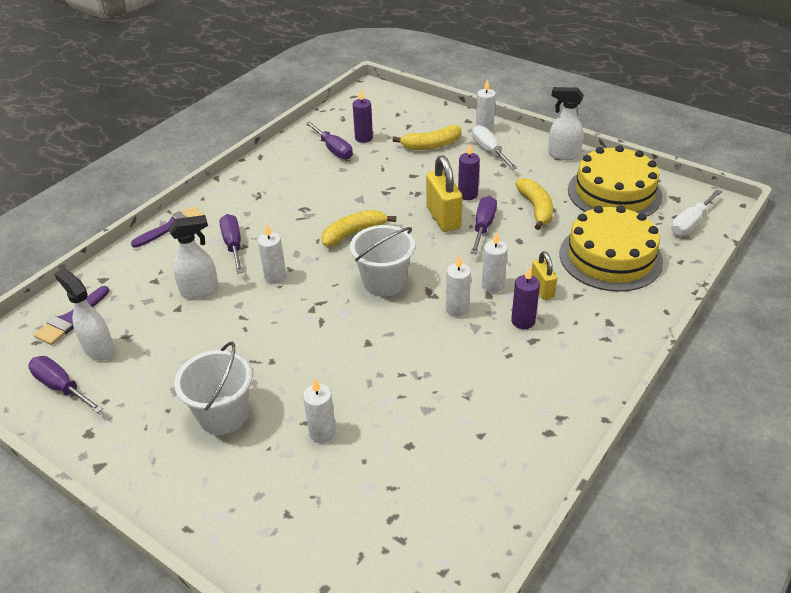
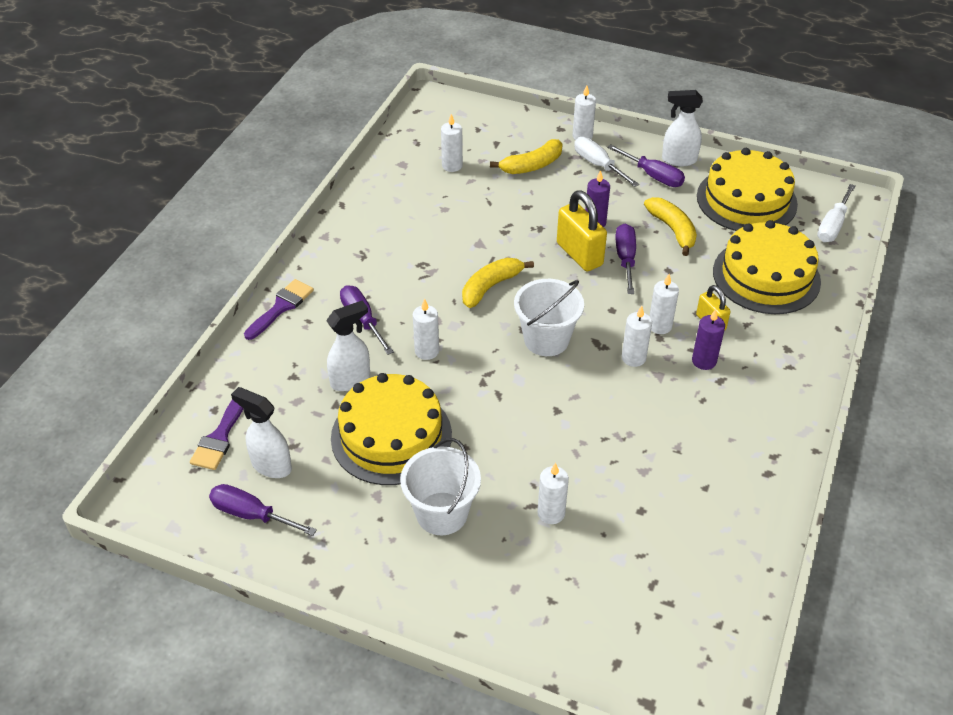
camera: 15 degrees left, 5 degrees up
(211, 341) = (391, 436): none -> yellow cake
(333, 149) = (423, 185): purple screwdriver -> purple screwdriver (653, 176)
(363, 138) = (452, 165): purple candle -> white candle

